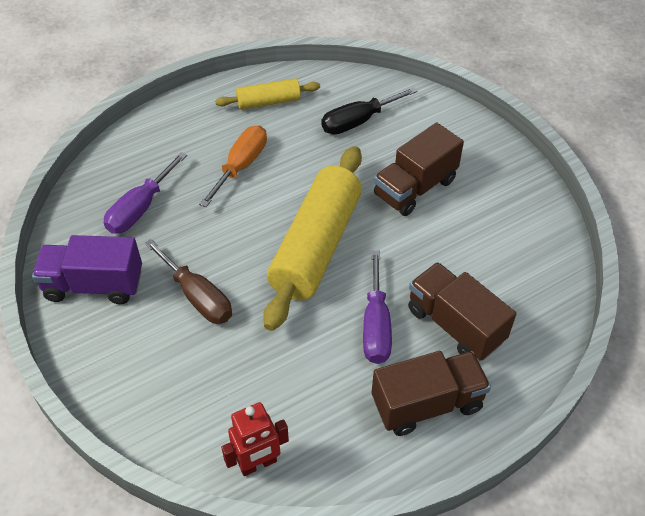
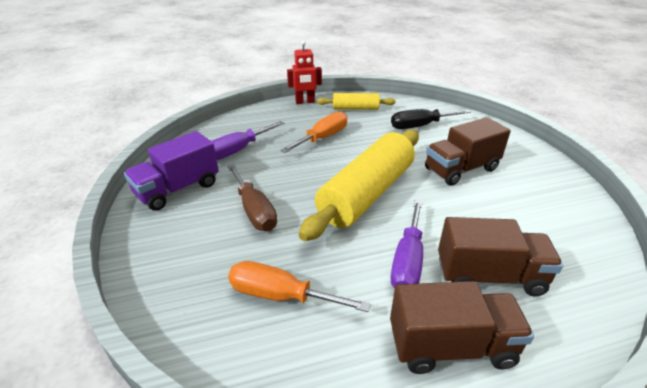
camera: 15 degrees right, 15 degrees down
(94, 285) = (178, 189): purple truck -> purple truck turned 60 degrees counterclockwise
(258, 464) = (249, 365): red robot -> red robot (305, 102)
(262, 391) = (280, 295): none -> orange screwdriver
(455, 325) = (489, 276): brown truck -> brown truck turned 120 degrees clockwise

